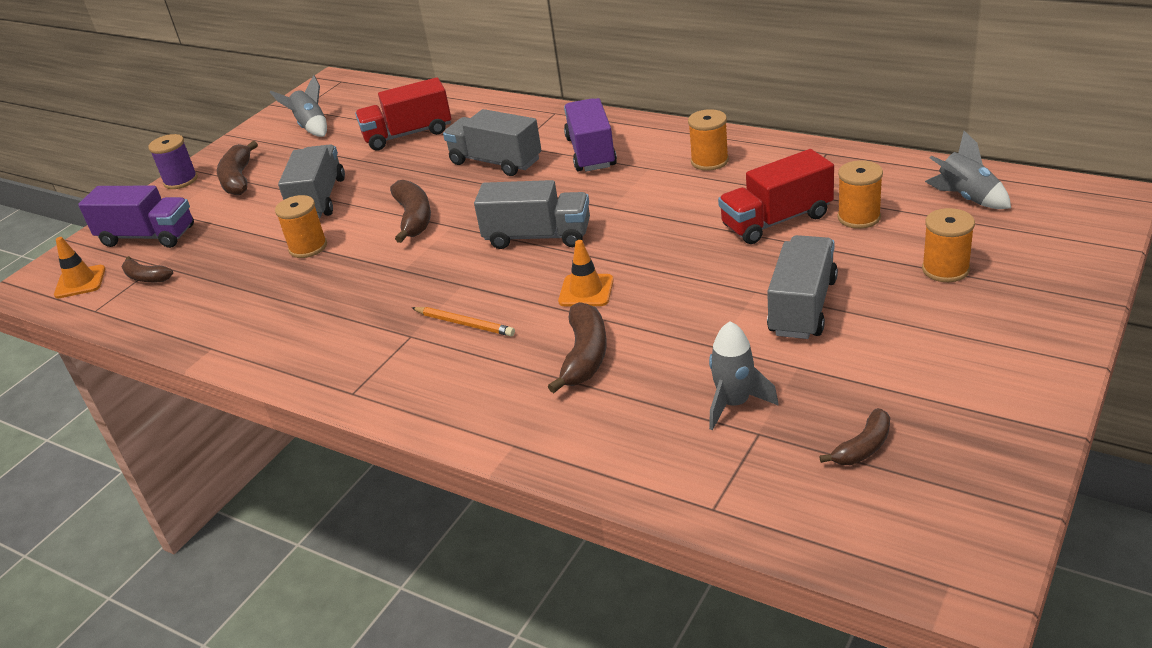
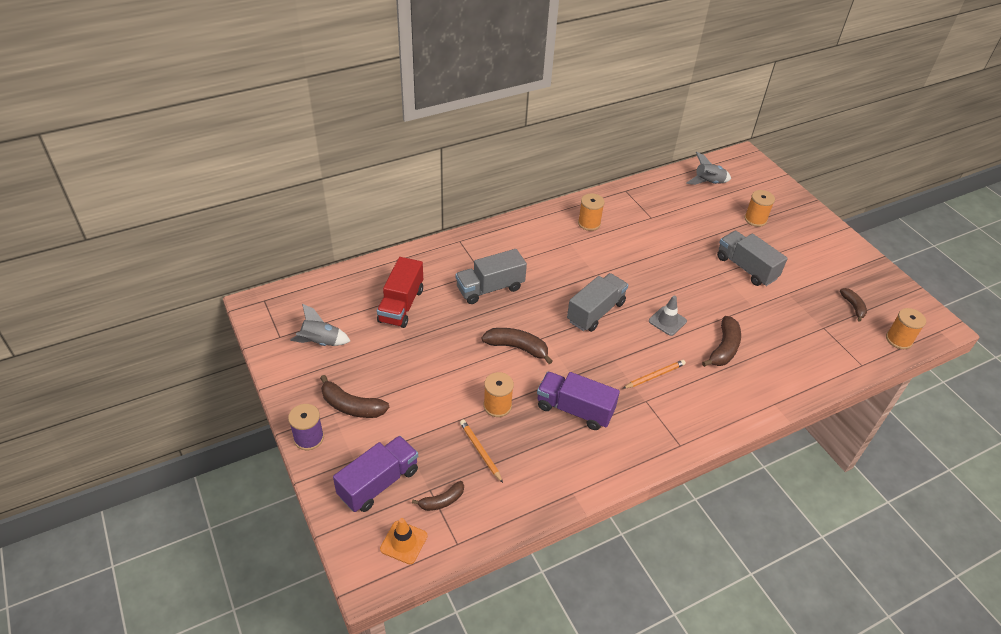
camera: 65 degrees left, 10 degrees up
(231, 267) = (480, 451): none -> orange pencil
(319, 199) = (438, 378): grey truck -> none
(585, 356) = (724, 348): brown banana -> brown banana turned 75 degrees clockwise
(586, 291) = (667, 321): orange traffic cone -> grey traffic cone
(591, 152) = (527, 252): purple truck -> purple truck (574, 409)
(734, 404) = (798, 323): grey rocket -> none
(776, 221) = (669, 236): red truck -> none
(859, 217) = (692, 215): orange spool -> orange spool (898, 340)

